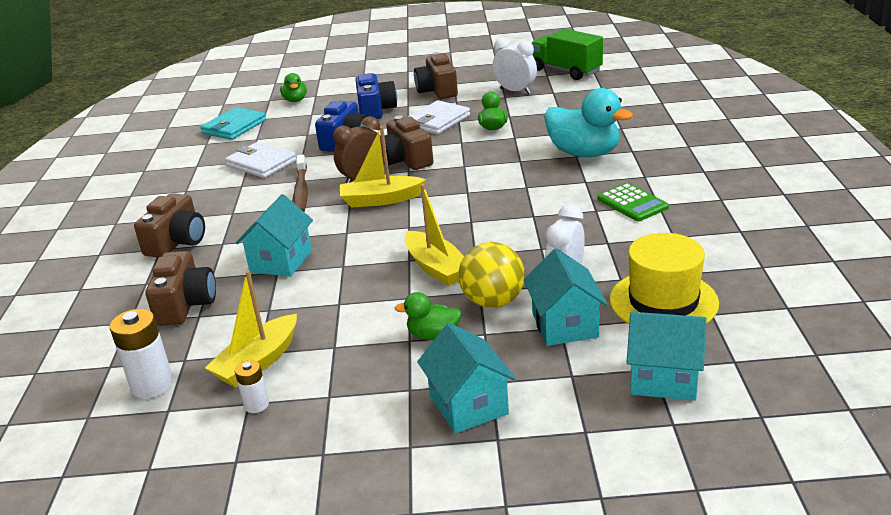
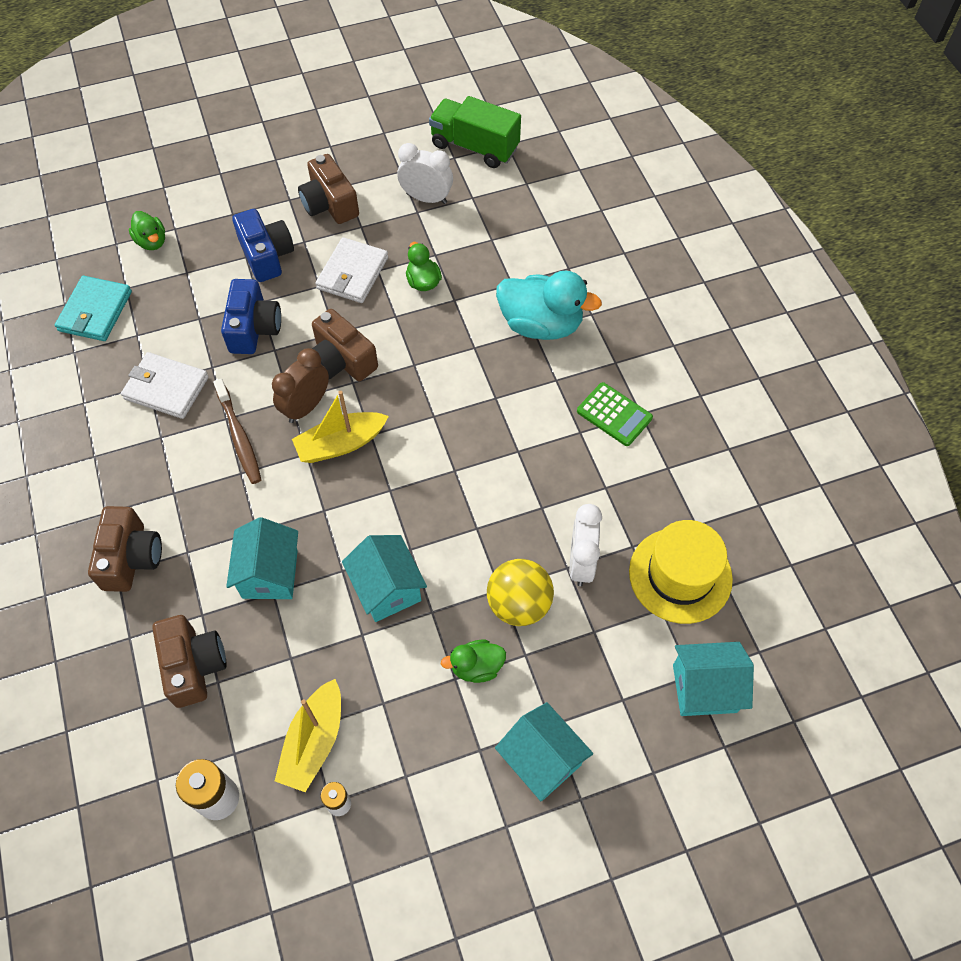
camera: 20 degrees left, 30 degrees up
(436, 268) = (444, 558): yellow boat -> none
(565, 325) = (598, 628): turquoise house -> turquoise house (387, 589)

